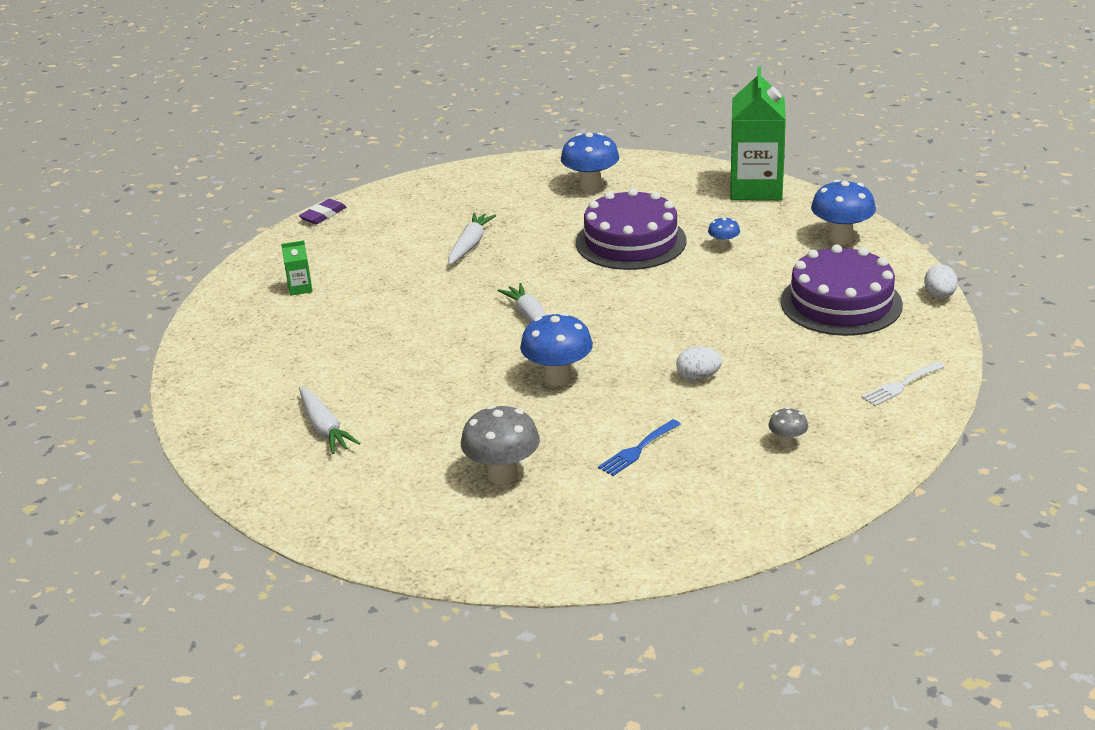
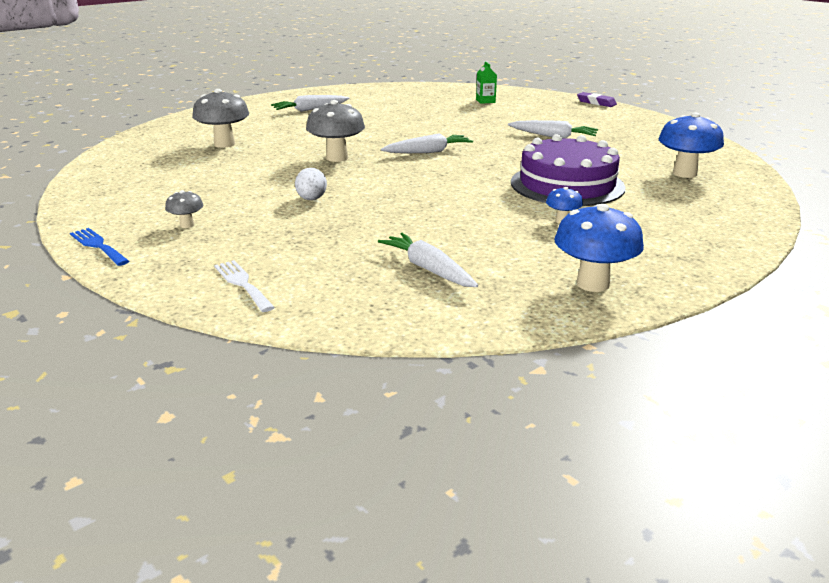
camera: 90 degrees right, 5 degrees down
(558, 378) = (337, 158): blue mushroom -> grey mushroom
(637, 450) = (222, 177): blue fork -> blue fork (98, 246)
(756, 189) = (717, 245): green carton -> none
(841, 303) = (428, 269): purple cake -> white carrot
(939, 296) = (433, 332): white egg -> none

